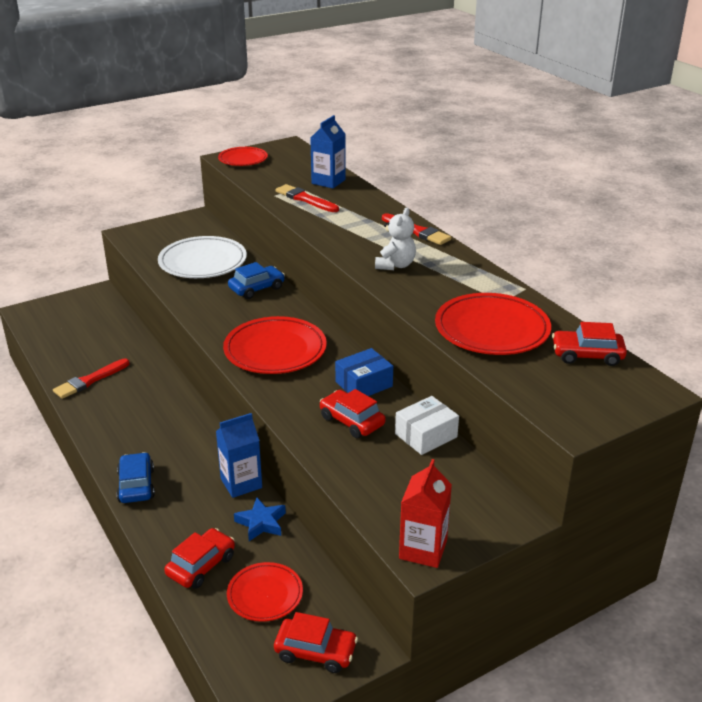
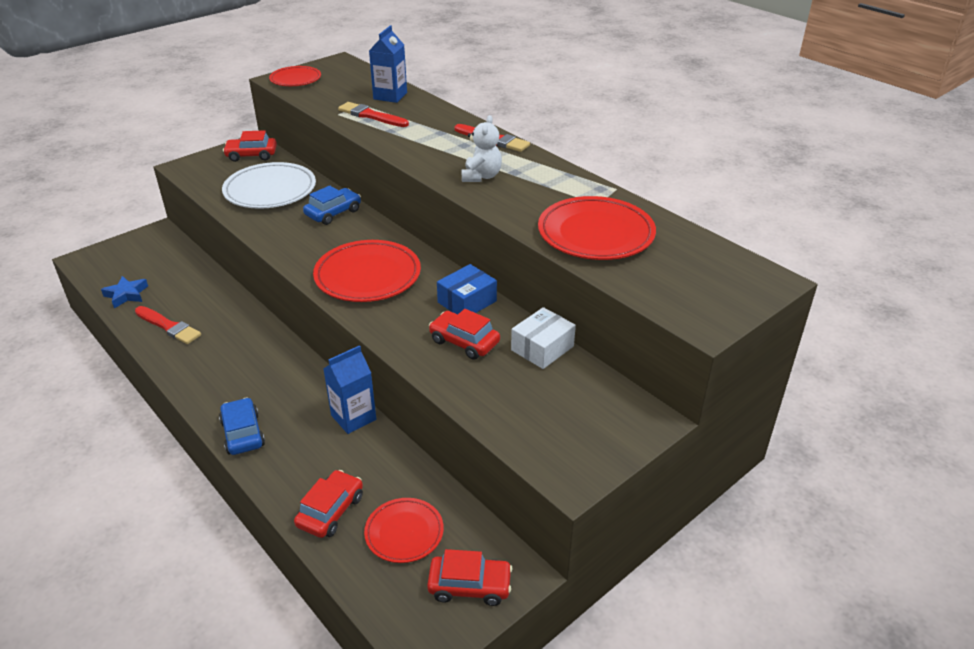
camera: 10 degrees left, 5 degrees up
(90, 380) = (169, 326): red brush -> red brush turned 90 degrees counterclockwise
(261, 523) = (383, 456): blue star -> blue star (126, 295)
(423, 549) = (569, 468): red carton -> none
(587, 355) = (695, 250): red car -> red car (251, 155)

